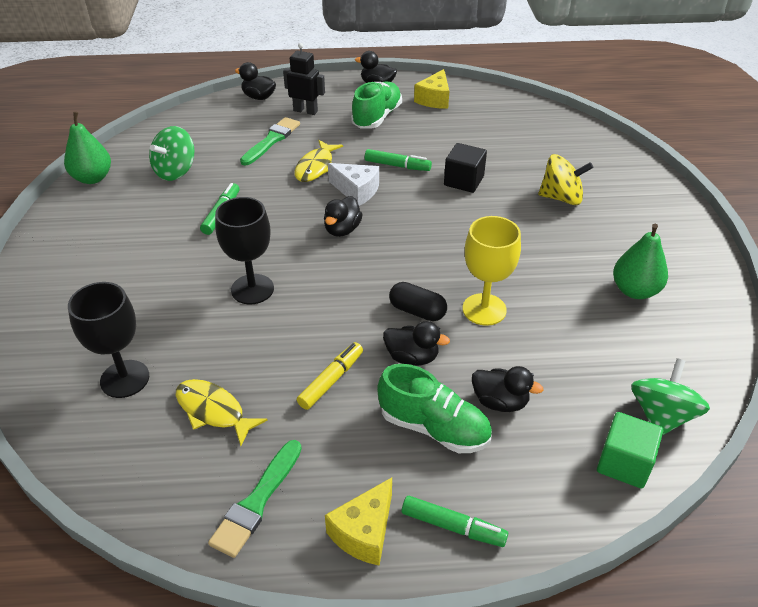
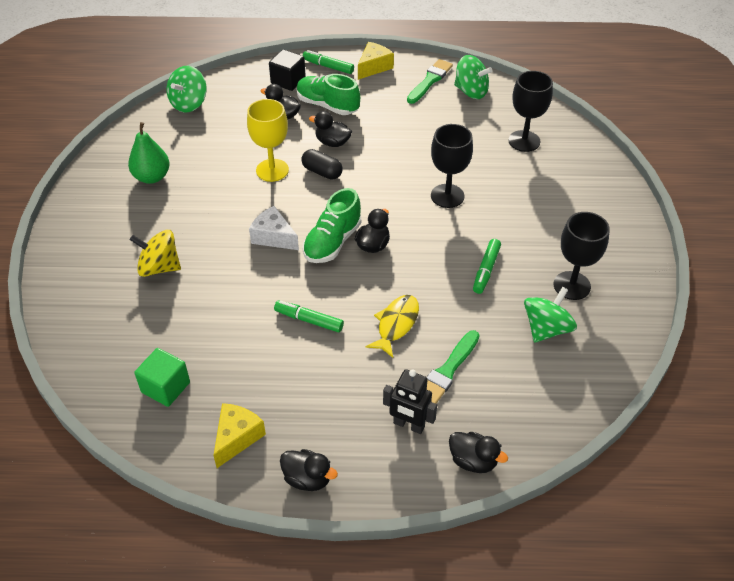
camera: 175 degrees left, 5 degrees up
(92, 178) = (631, 324): green pear -> none
(136, 205) = (572, 285): none -> black goblet
(185, 479) = (471, 91): none -> green spinning top
(213, 411) = (461, 121): yellow fish -> none
(331, 380) = (388, 132): yellow marker -> none
(356, 191) = (356, 289): white cheese -> white cheese (273, 237)
(377, 117) = (319, 405): green shoe -> green shoe (332, 242)
(463, 181) = (246, 294): black cube -> black cube (288, 81)
(624, 463) = (225, 84): green cube -> green cube (166, 387)

